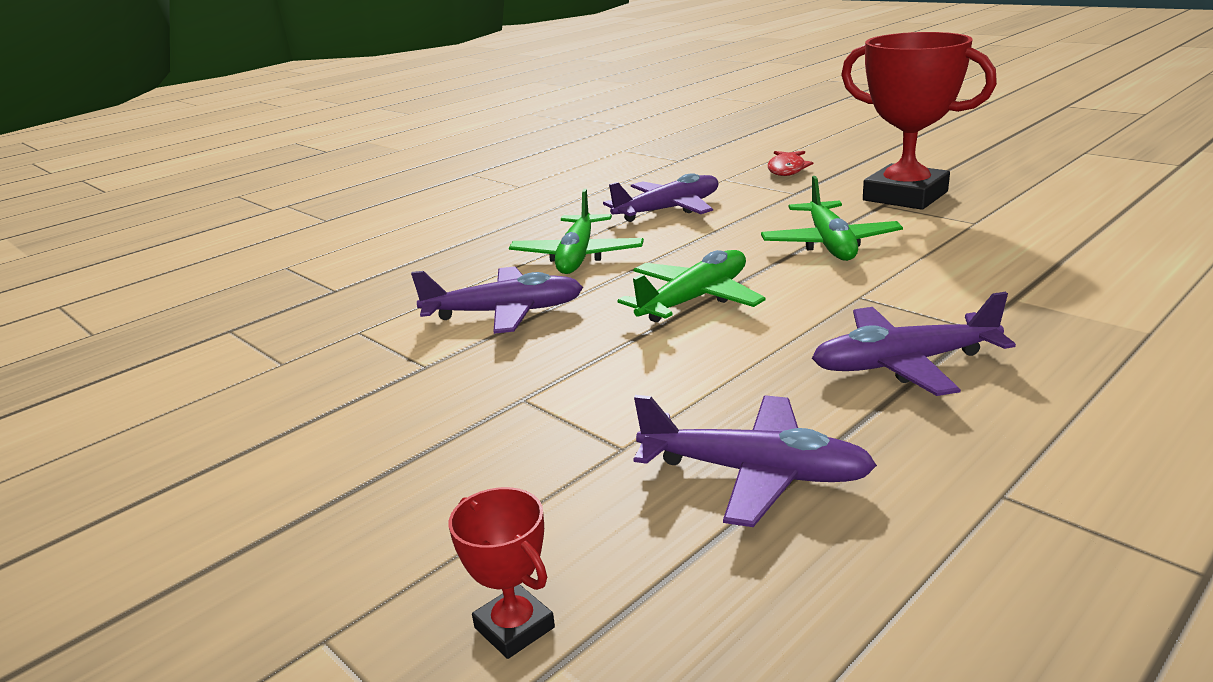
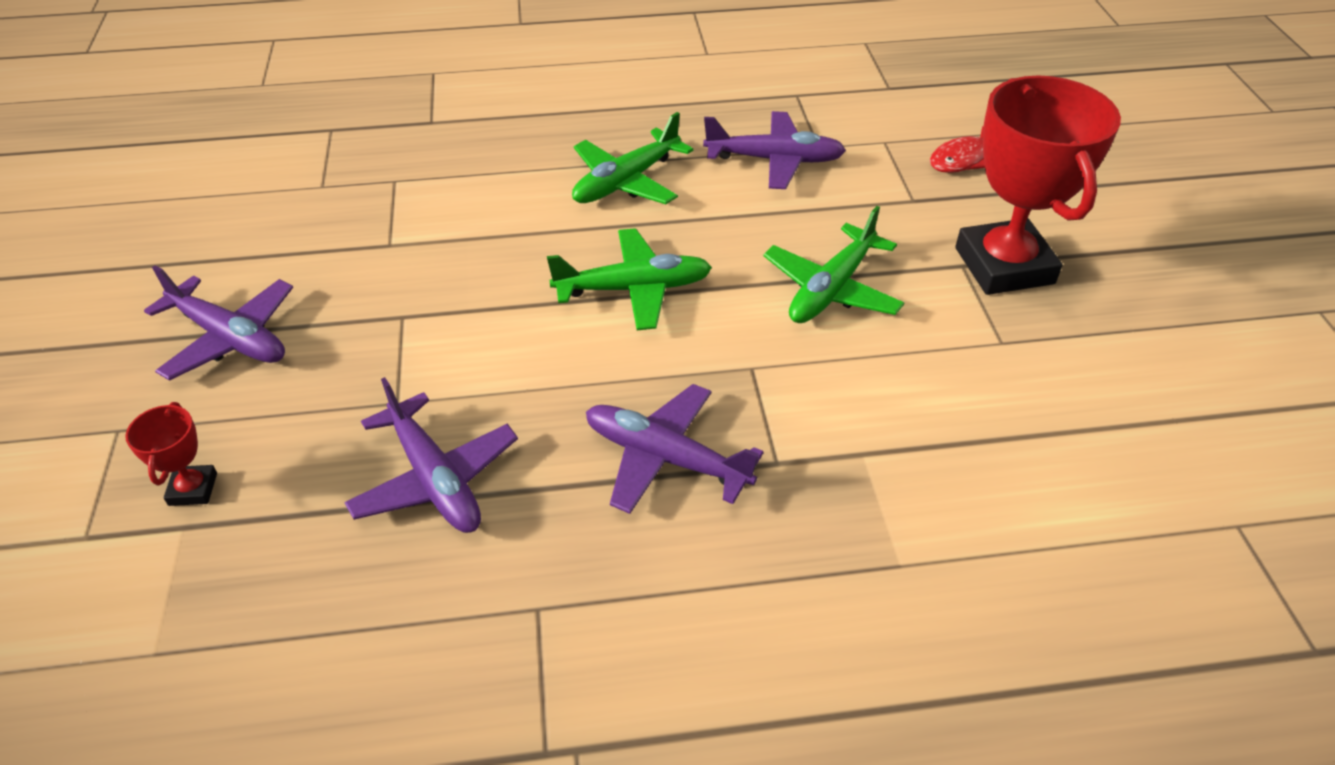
camera: 35 degrees right, 20 degrees up
(505, 313) = (498, 219): purple plane -> purple plane (230, 338)

